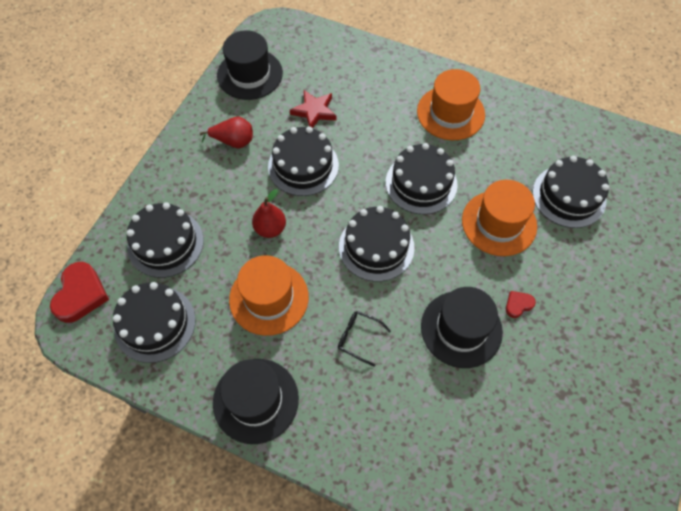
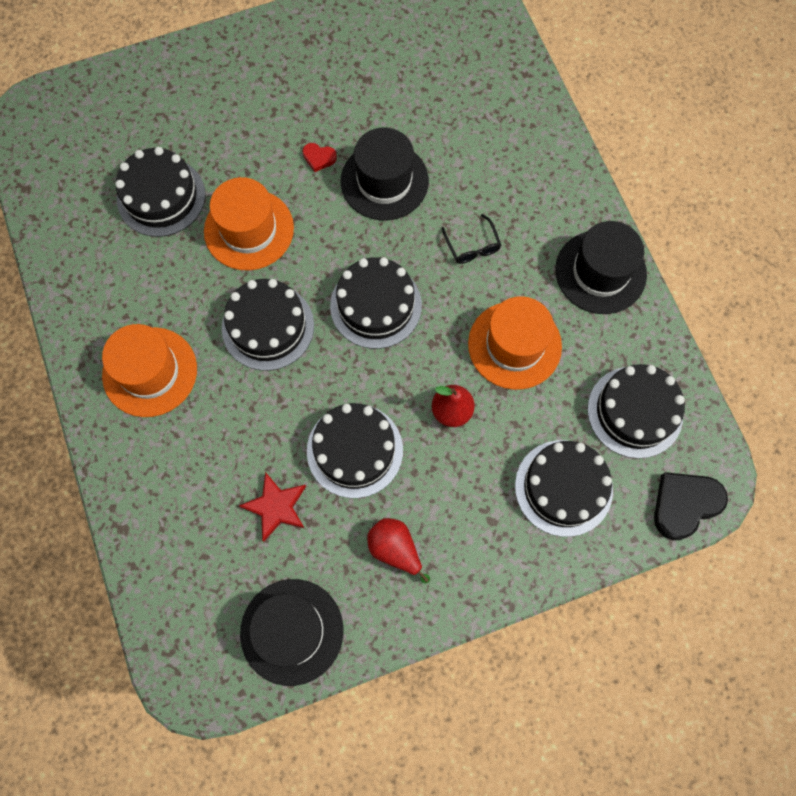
camera: 135 degrees left, 10 degrees up
(80, 294) = (684, 504): red heart -> black heart

